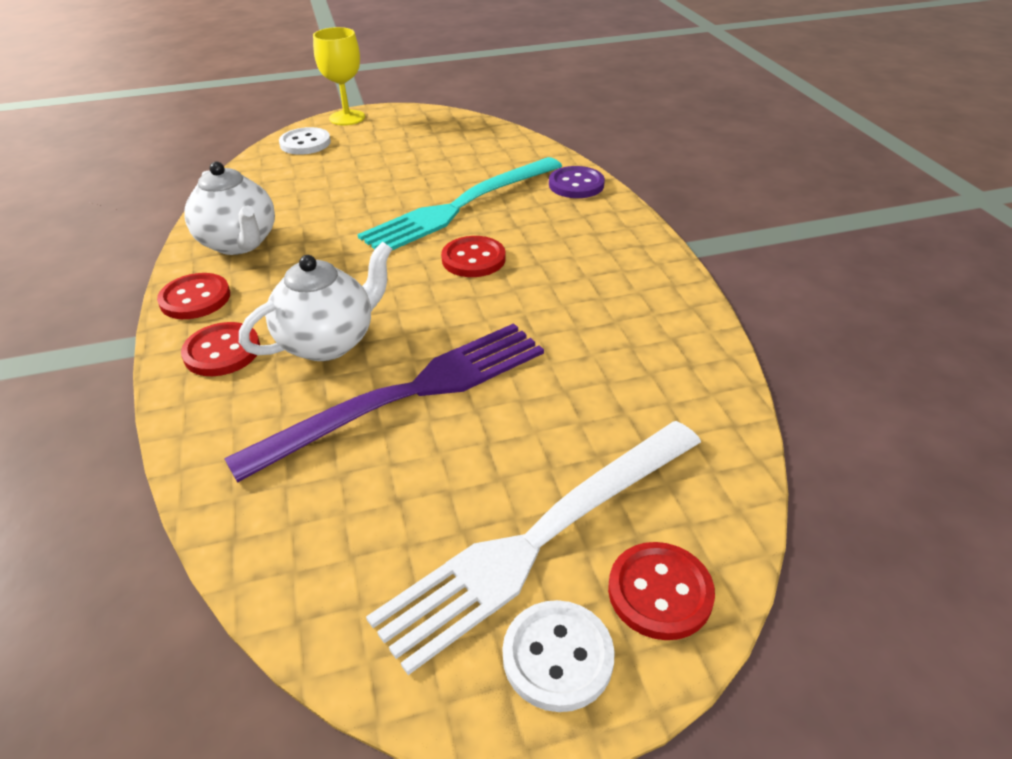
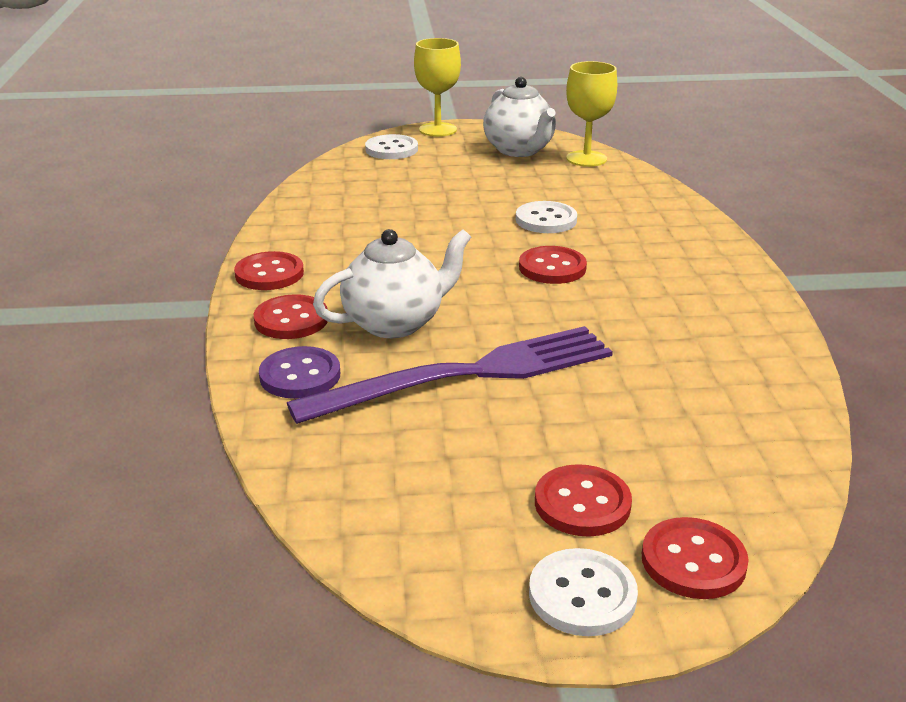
camera: 10 degrees right, 10 degrees down
(239, 243) = (316, 231): white teapot -> white teapot (519, 150)
(460, 206) = (546, 220): turquoise fork -> white button
(488, 136) = (586, 159): none -> yellow goblet
(541, 537) = (582, 503): white fork -> red button
(576, 184) = (674, 211): purple button -> purple button (300, 375)

